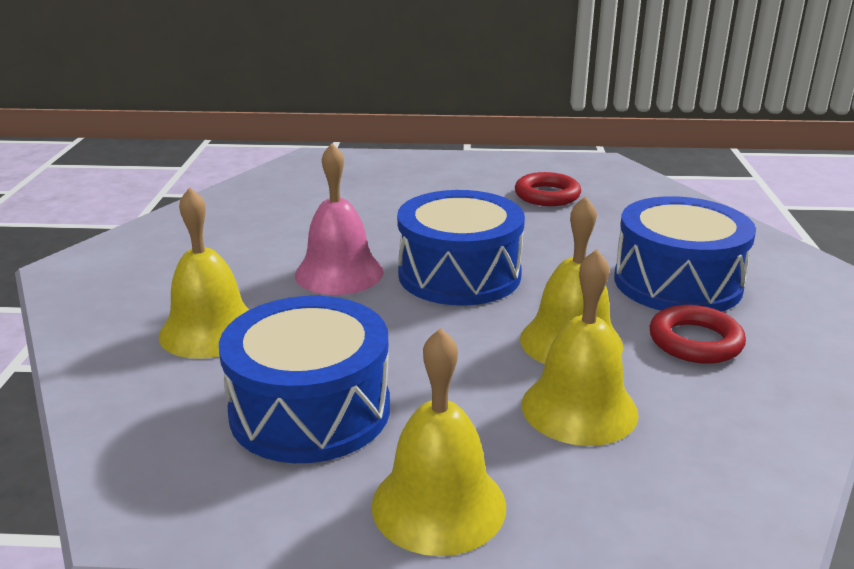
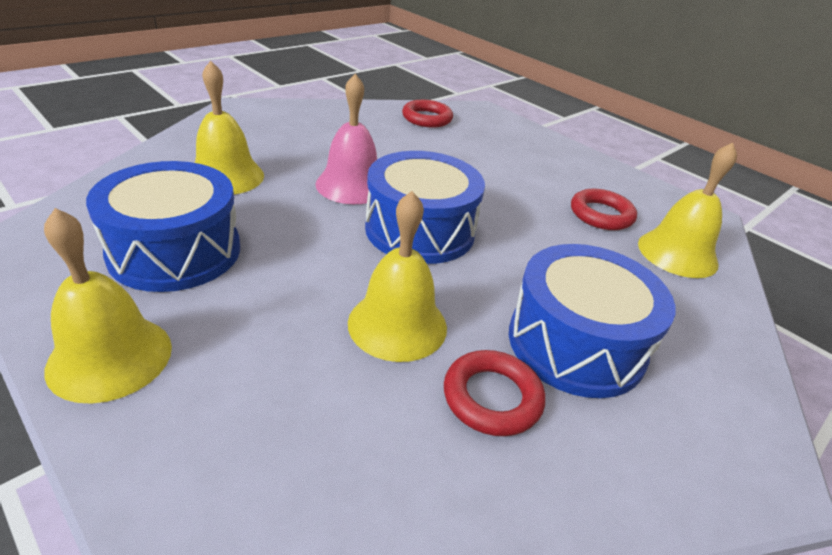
camera: 40 degrees right, 10 degrees up
(282, 187) = (427, 118): none -> red ring
(579, 408) = (304, 372): yellow bell -> yellow bell (677, 253)

